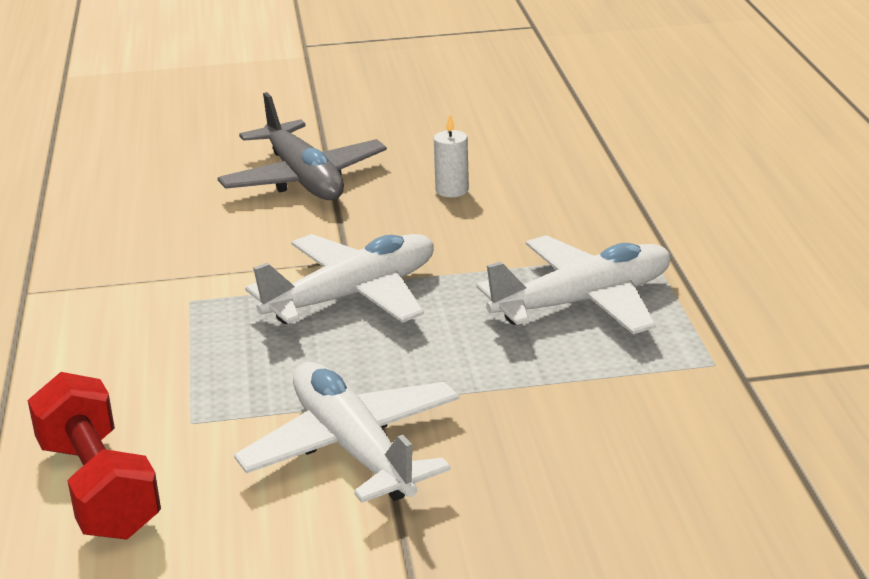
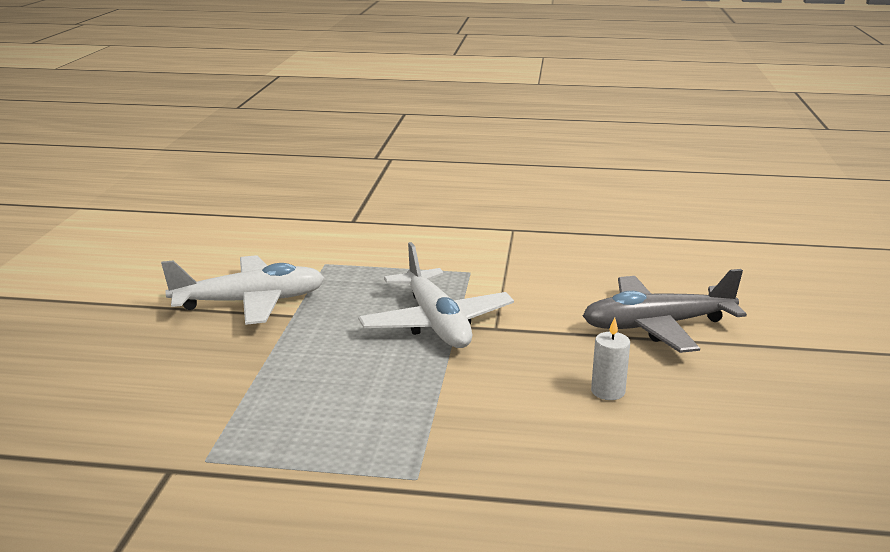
camera: 105 degrees right, 5 degrees down
(99, 488) = (286, 240): red dumbbell -> none
(584, 302) = (354, 418): white plane -> none

